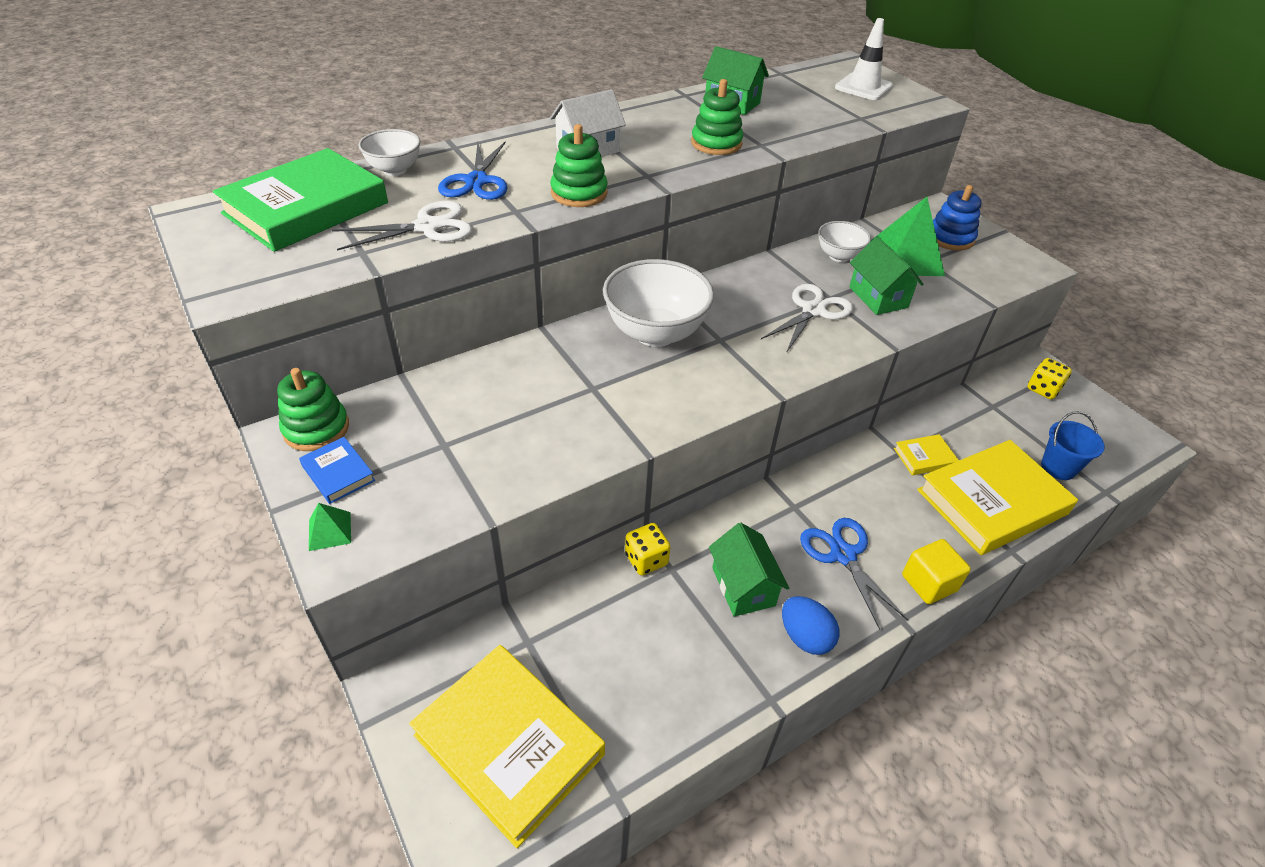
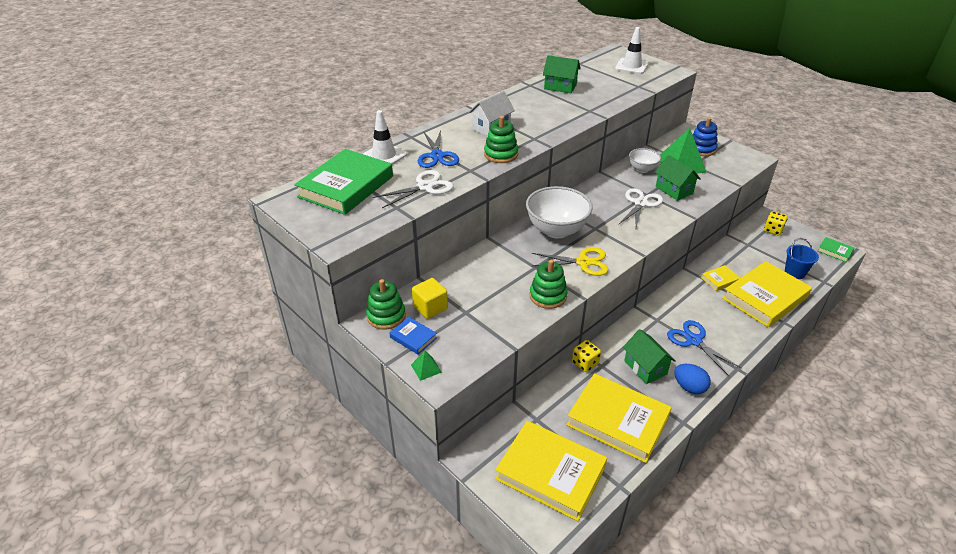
camera: 10 degrees left, 5 degrees down
(394, 170) = (384, 156): white bowl -> white traffic cone
(660, 673) = (617, 421): none -> yellow book
(675, 393) = (583, 262): none -> yellow scissors
(716, 143) = (563, 113): green stacking toy -> green stacking toy (548, 296)
(929, 583) = (745, 347): yellow cube -> yellow cube (430, 308)
(1140, 442) = (834, 251): none -> green book

